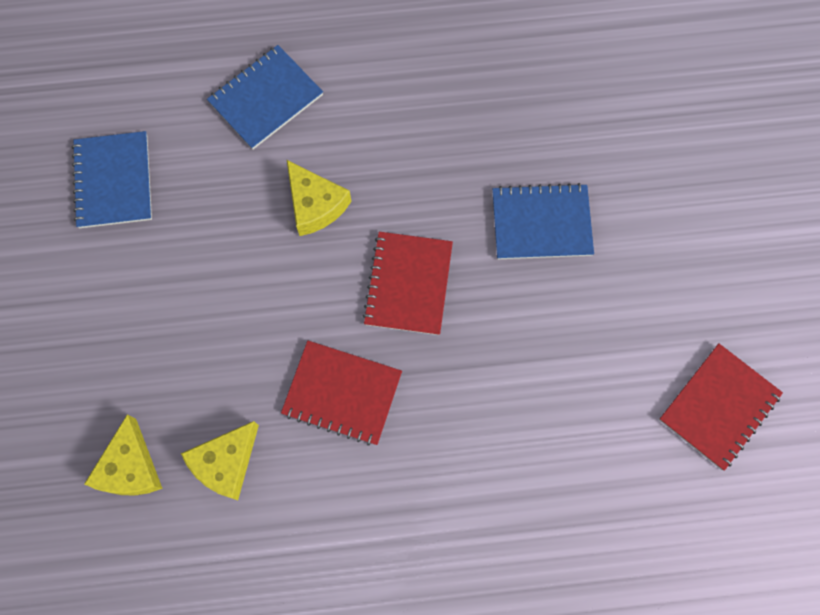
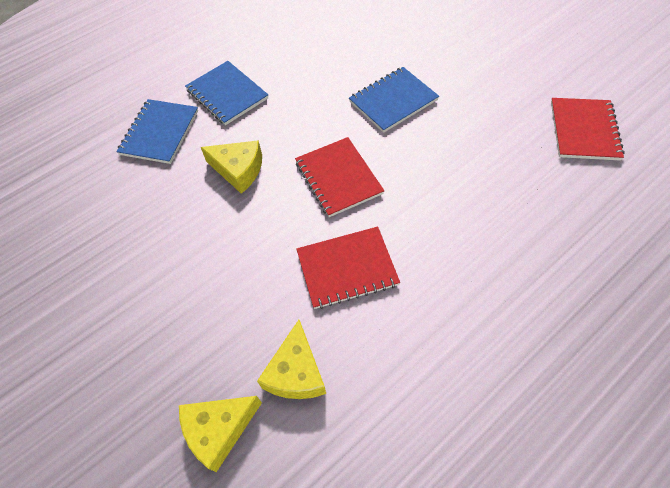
camera: 30 degrees left, 15 degrees down
(113, 181) = (74, 238): blue notebook -> blue notebook (227, 94)
(130, 467) = (219, 430): yellow cheese -> yellow cheese turned 90 degrees clockwise

